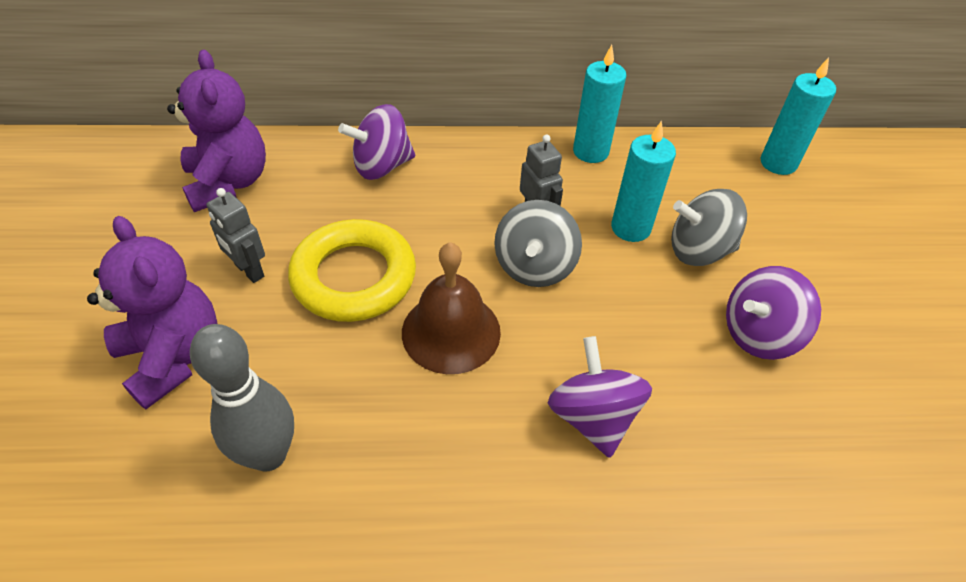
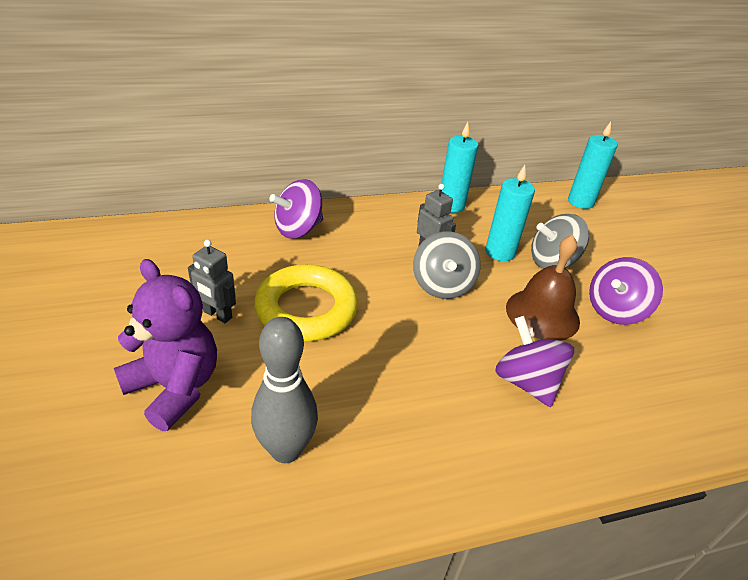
camera: 15 degrees left, 10 degrees down
(228, 183) = (176, 253): purple teddy bear -> none
(451, 332) = (398, 338): brown bell -> brown bell (542, 314)

